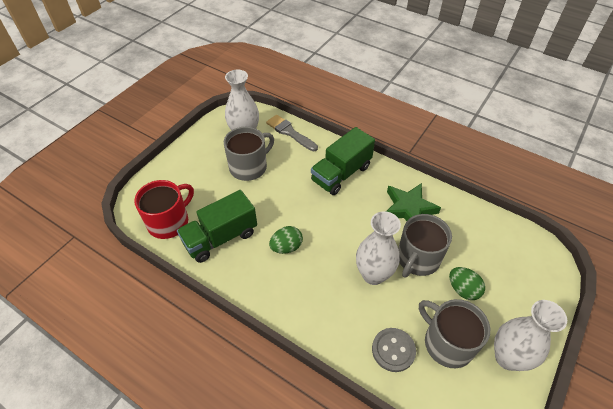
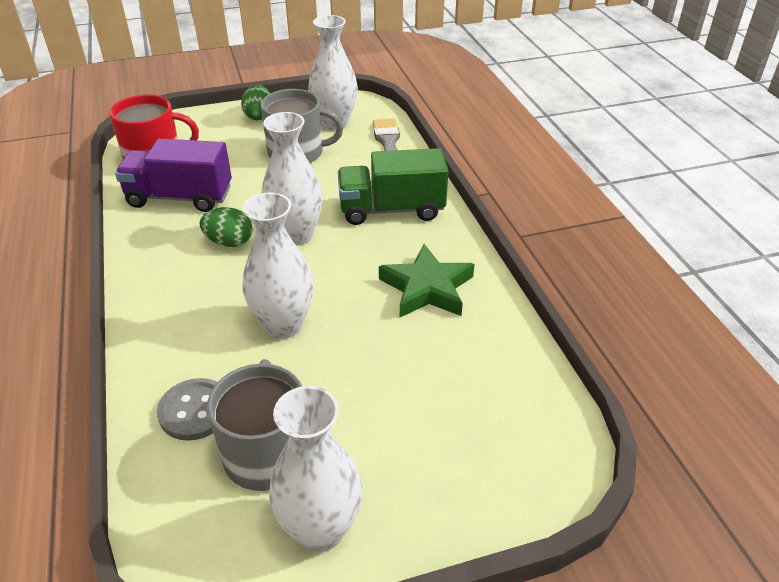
camera: 40 degrees right, 10 degrees down
(220, 238) = (180, 197): green truck -> purple truck
(314, 219) = (296, 235): none -> white vase
(417, 259) = (360, 344): grey mug -> none
(463, 289) = (372, 414): green egg -> green egg (259, 116)

